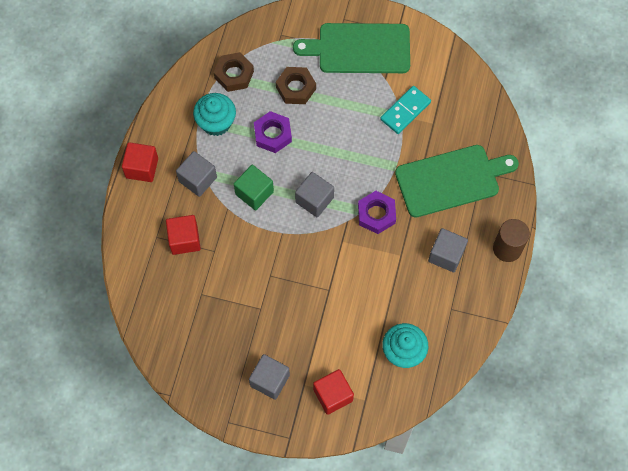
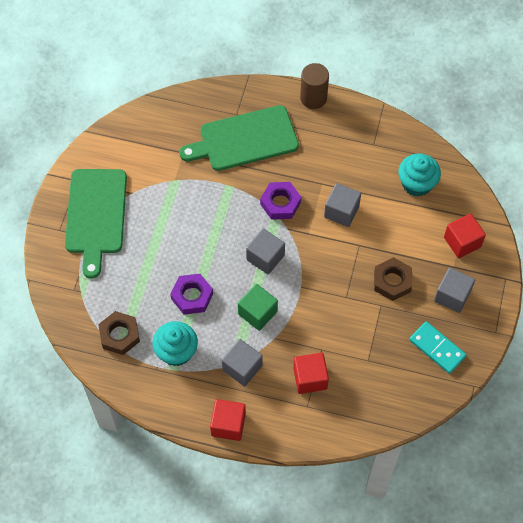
camera: 90 degrees left, 5 degrees down
(296, 88) = (139, 275): brown nut -> brown nut (392, 281)
(405, 111) = (169, 176): turquoise domino -> turquoise domino (437, 348)
(446, 255) = (321, 146): grey cube -> grey cube (341, 211)
(451, 180) = (244, 139): green cutting board -> green cutting board turned 90 degrees counterclockwise

